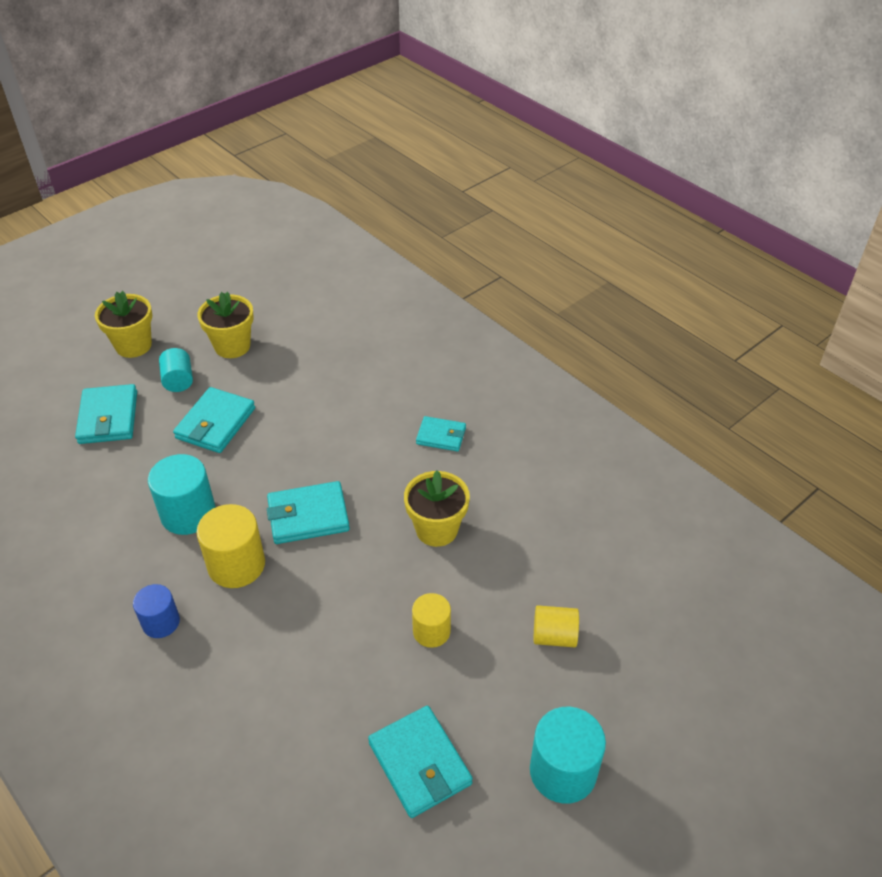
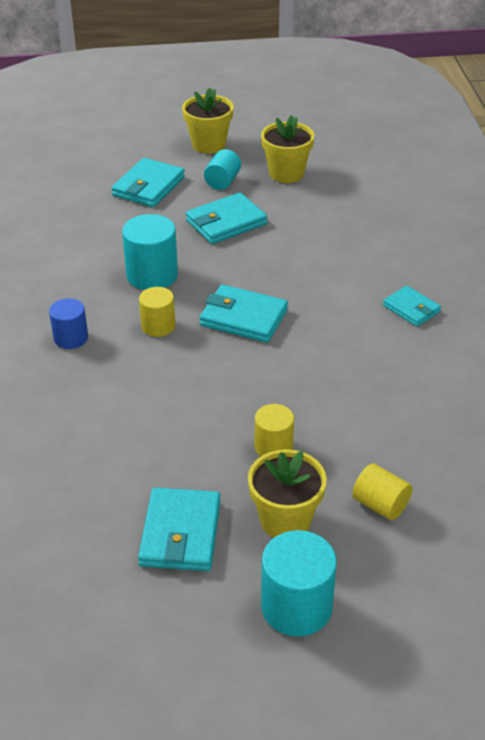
camera: 35 degrees right, 5 degrees down
(236, 565) = (158, 326): yellow cylinder -> yellow cylinder, size x0.62
(436, 529) = (344, 376): yellow flower pot -> yellow flower pot (285, 520)

